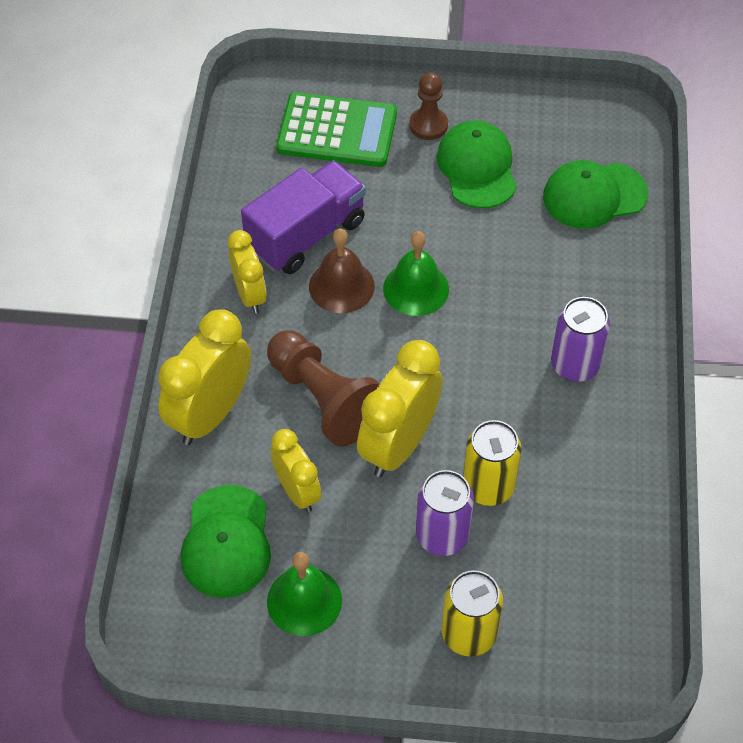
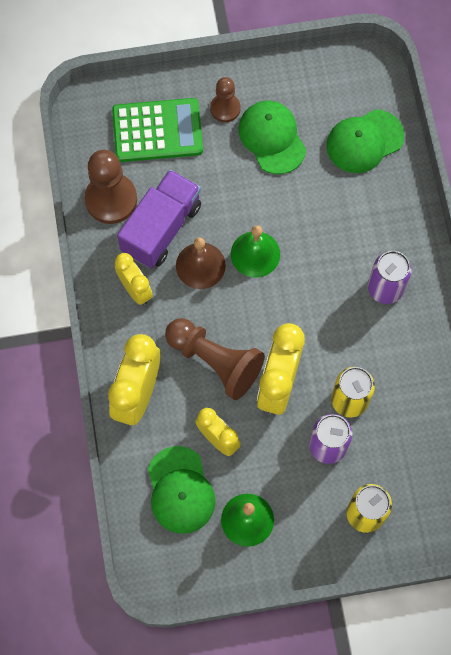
camera: 15 degrees left, 15 degrees up
(254, 191) = (111, 199): none -> brown pawn

